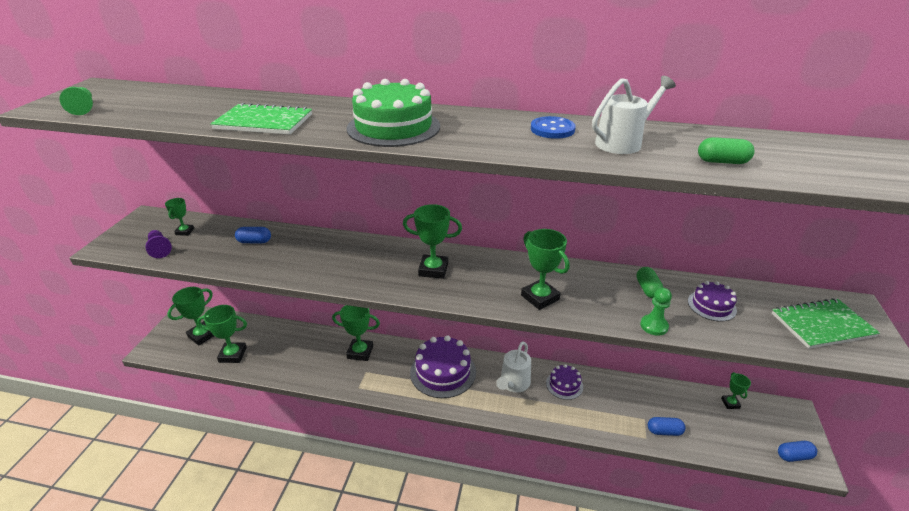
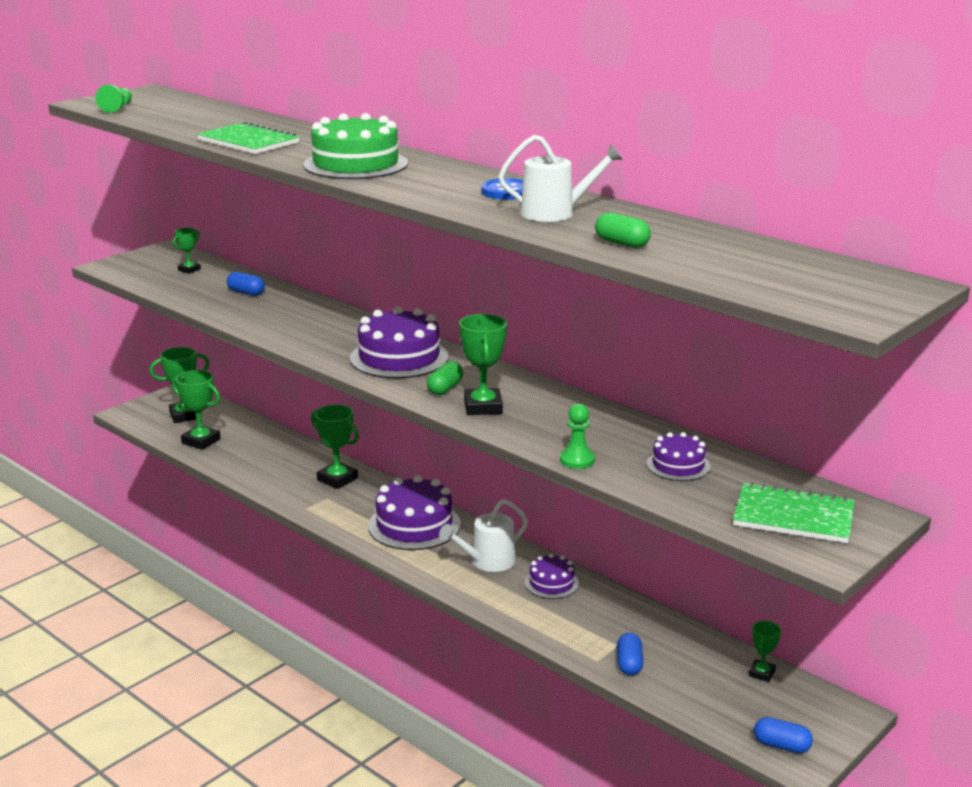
camera: 30 degrees right, 10 degrees down
(159, 249) = (153, 278): purple pawn -> none
(433, 270) = (399, 357): green trophy -> purple cake
(647, 289) = (622, 433): green capsule -> green capsule (445, 388)
(664, 431) = (629, 664): blue capsule -> blue capsule turned 60 degrees clockwise

